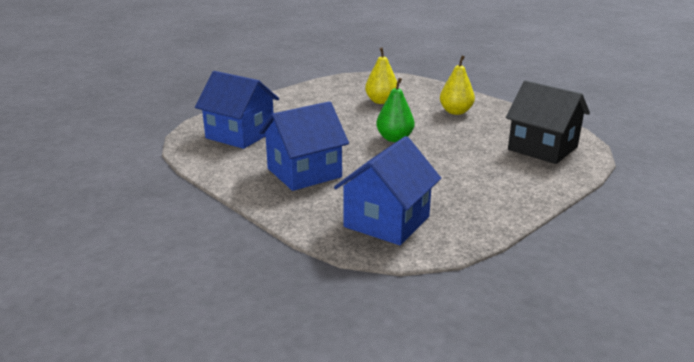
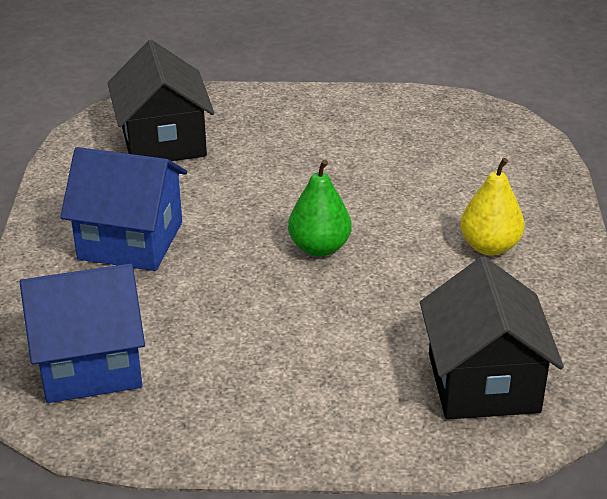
camera: 45 degrees right, 10 degrees up
(240, 135) = (163, 142): blue house -> black house
(381, 101) = (422, 172): yellow pear -> none

